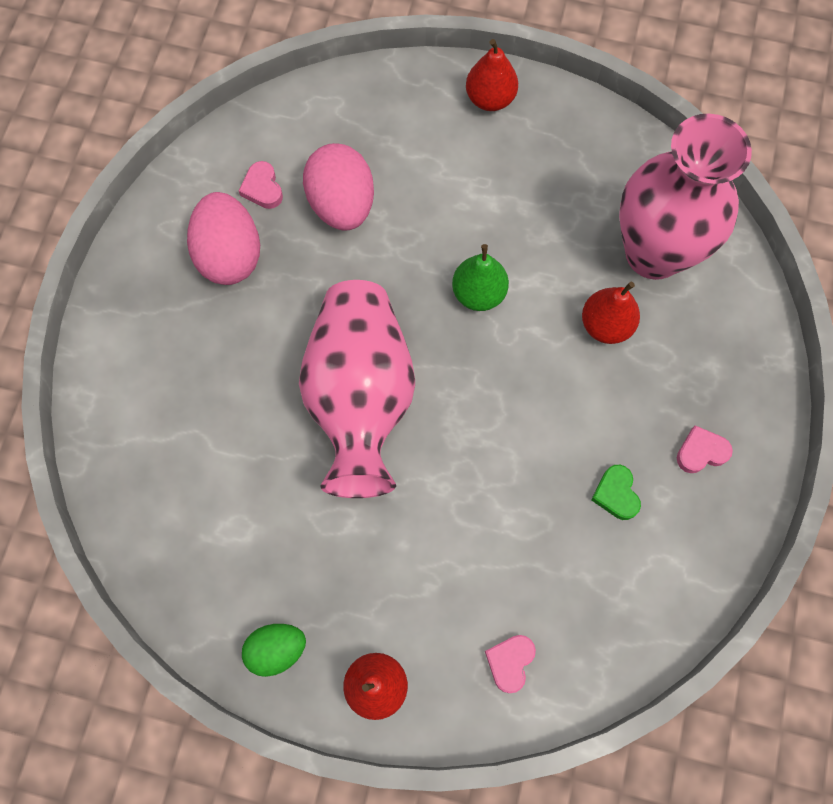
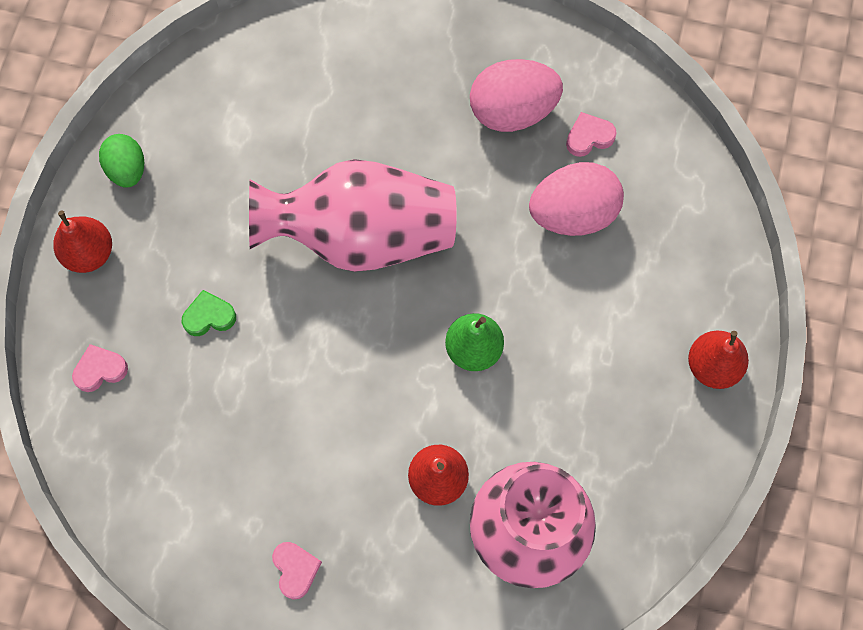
camera: 90 degrees right, 0 degrees up
(510, 662) = (100, 370): pink heart -> pink heart turned 45 degrees counterclockwise
(616, 494) = (254, 478): green heart -> green heart (209, 316)

